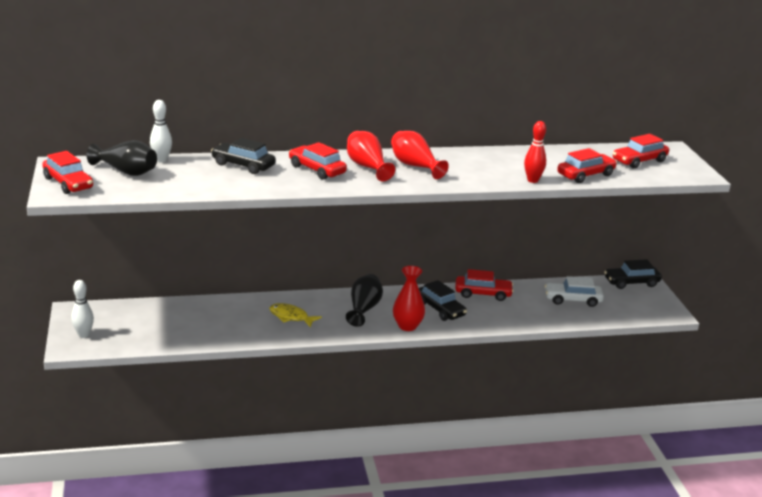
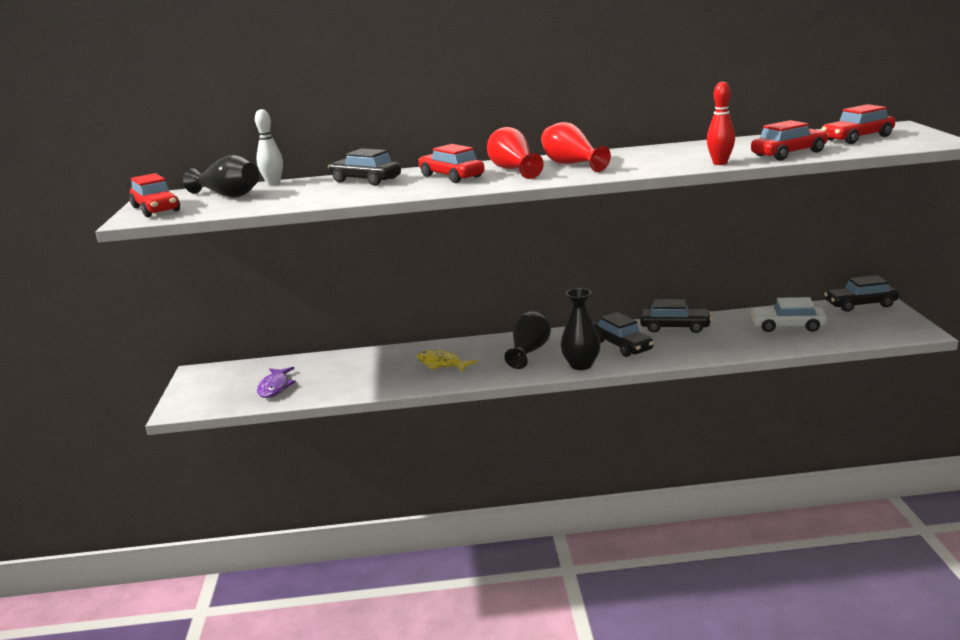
camera: 10 degrees right, 5 degrees down
(83, 335) = (200, 395): white bowling pin -> none
(149, 331) = (275, 387): none -> purple fish
(407, 326) = (581, 365): red vase -> black vase
(483, 294) = (675, 327): red car -> black car

